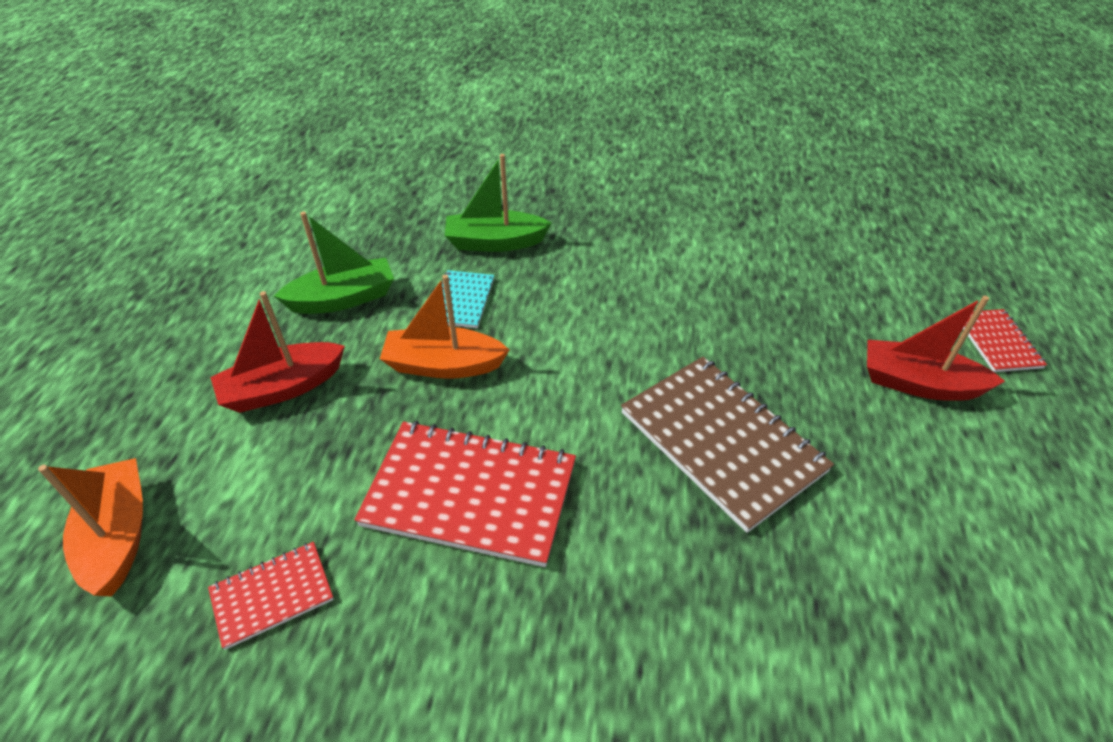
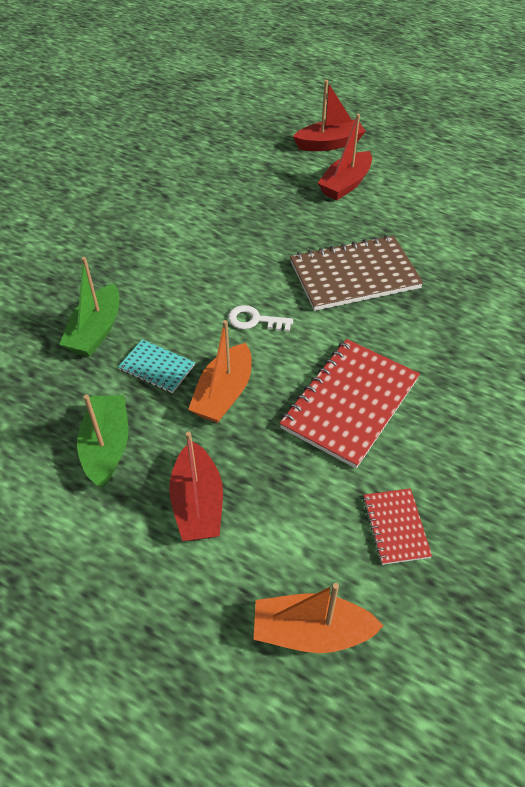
camera: 70 degrees left, 5 degrees up
(574, 359) = (255, 320): none -> white key
(997, 342) = (329, 144): red notebook -> red boat

